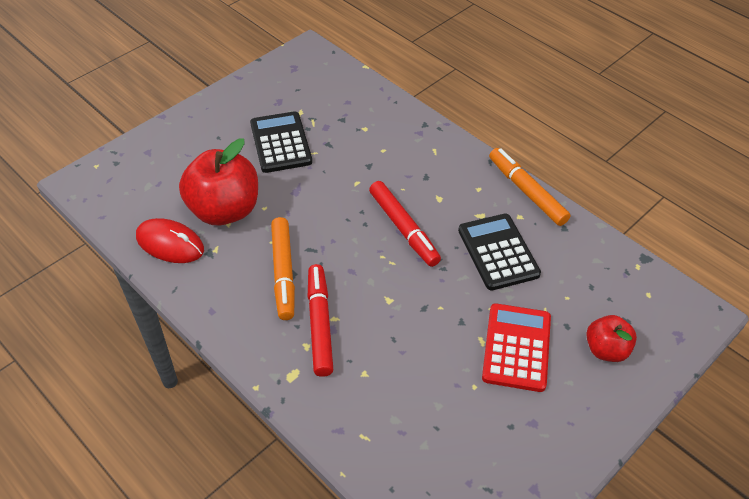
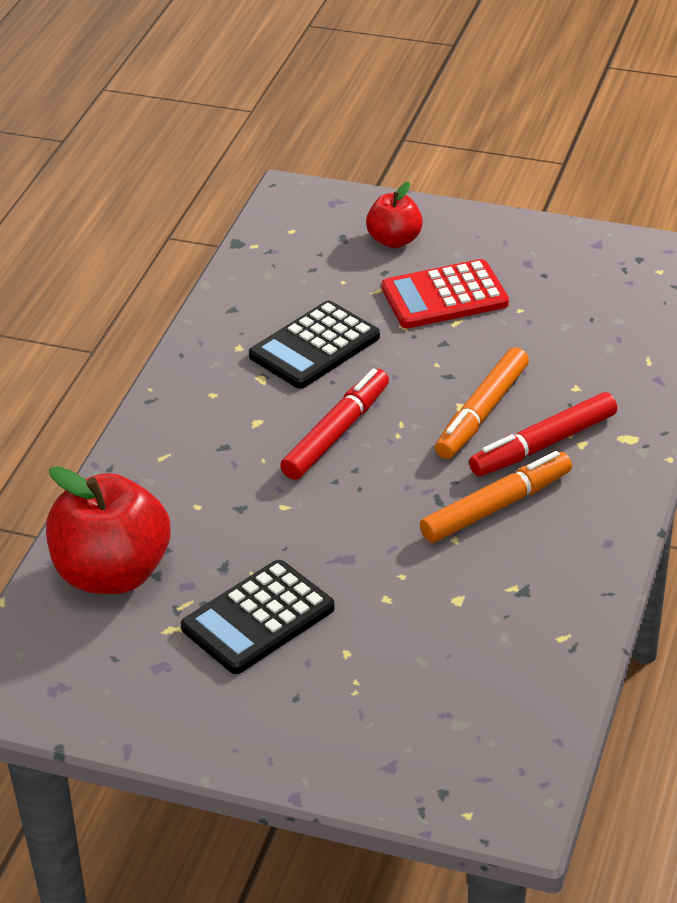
camera: 115 degrees left, 10 degrees down
(170, 243) = (542, 637): red mouse -> none
(224, 210) = (439, 613): red apple -> red apple (113, 574)
(526, 191) = (188, 353): orange marker -> orange marker (482, 413)

